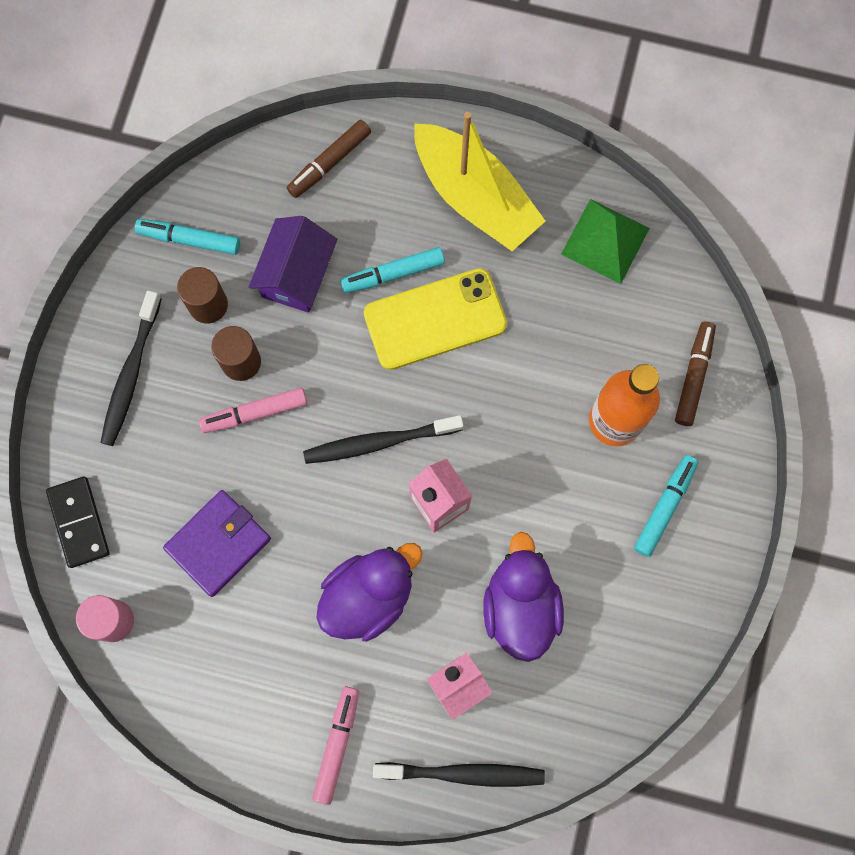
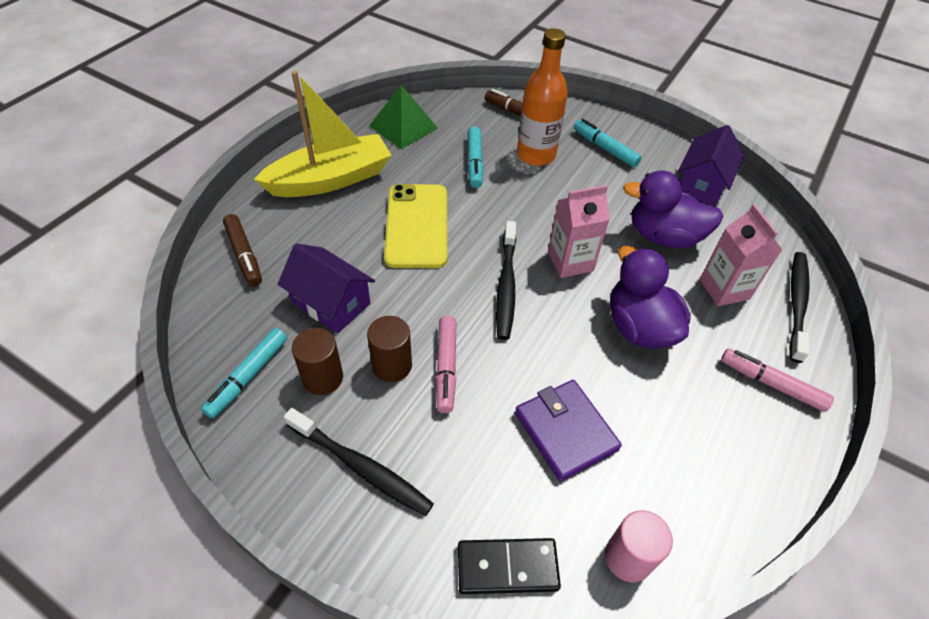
camera: 75 degrees left, 25 degrees down
(393, 274) = (365, 240): turquoise marker -> turquoise marker (474, 162)
(640, 645) = (702, 184): none -> purple house

